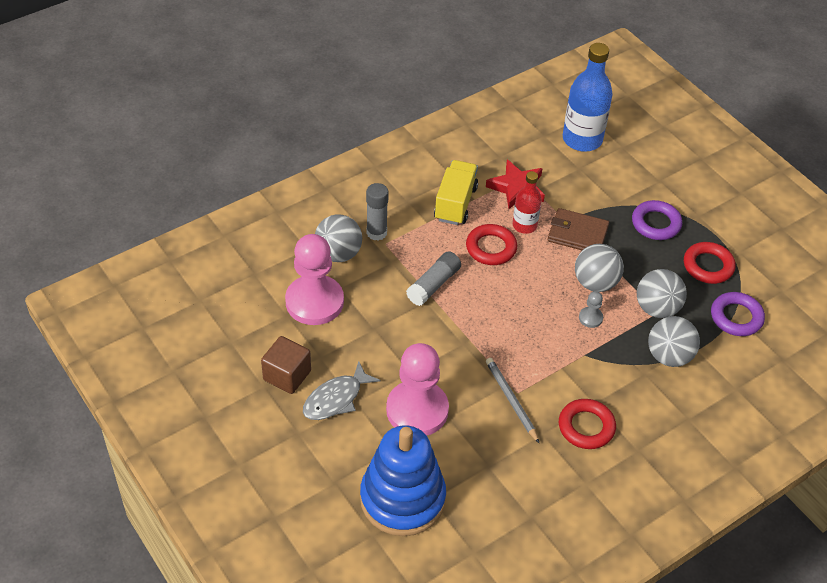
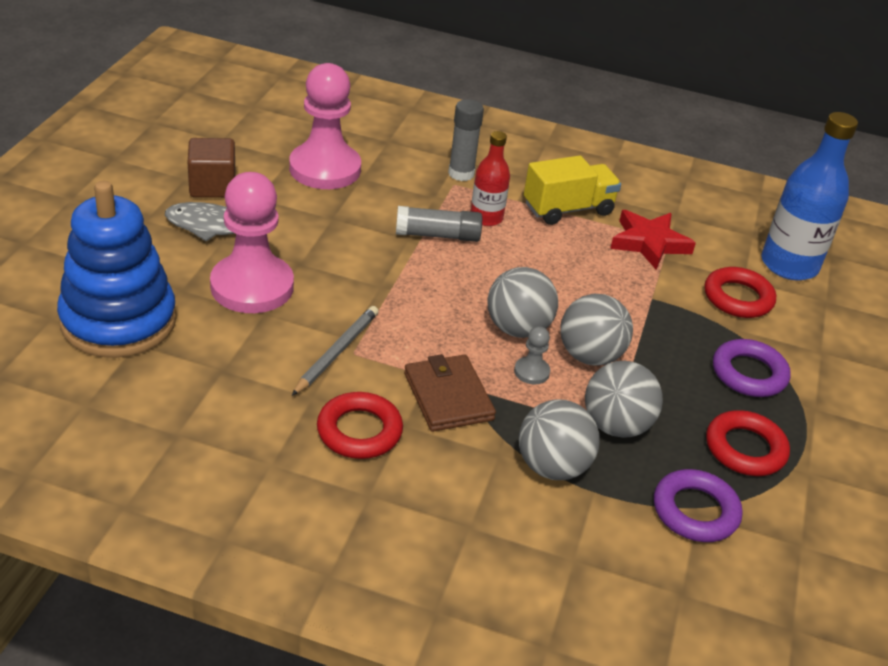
camera: 50 degrees right, 10 degrees down
(338, 254) = (404, 161): grey ball -> grey ball (517, 329)
(491, 248) = (539, 256): red ring -> red ring (738, 298)
(524, 225) = (603, 268): red bottle -> red bottle (486, 218)
(577, 234) = (645, 313): brown wallet -> brown wallet (448, 396)

